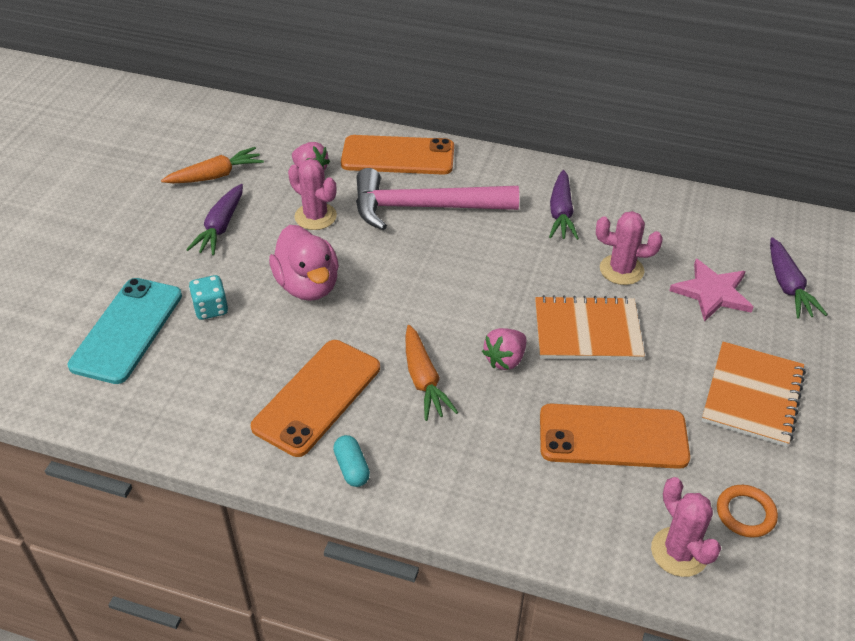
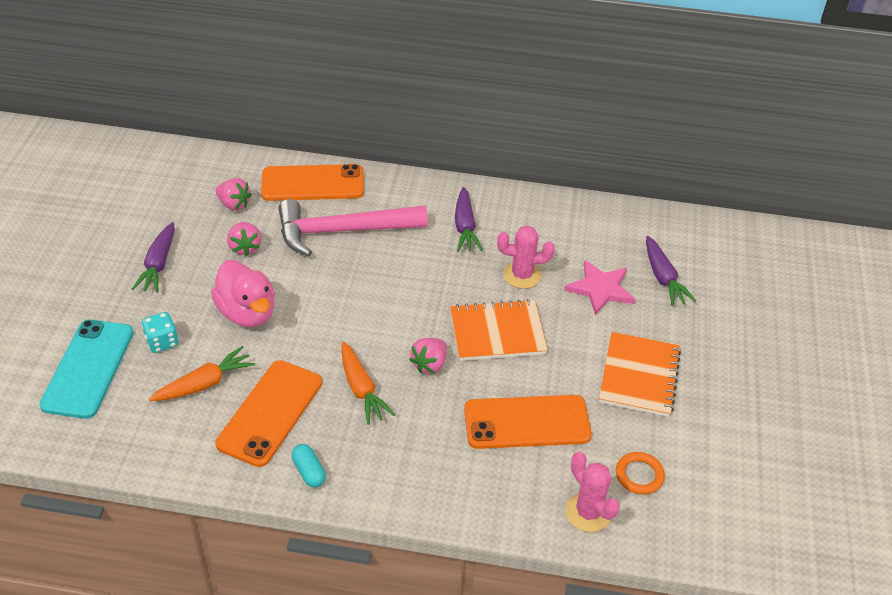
camera: 10 degrees left, 0 degrees up
(216, 175) = (146, 215): orange carrot -> orange carrot (205, 383)
(315, 216) = (245, 247): pink cactus -> pink strawberry

